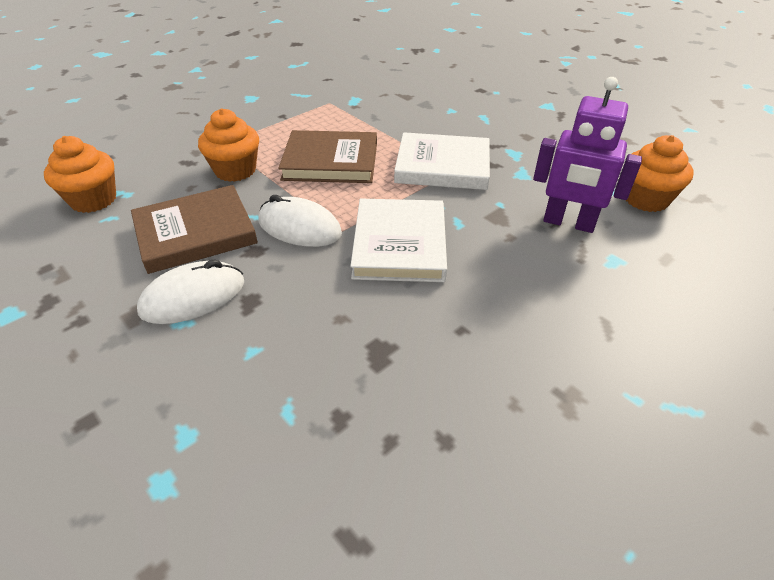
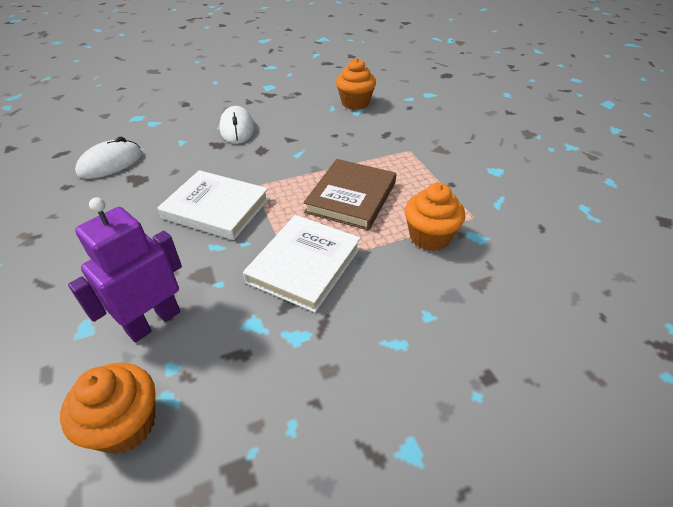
camera: 110 degrees right, 0 degrees up
(195, 233) = (295, 132): brown book -> none
(235, 170) = (363, 151): orange cupcake -> orange cupcake (429, 237)
(299, 227) = (271, 169): white mouse -> white mouse (110, 163)

